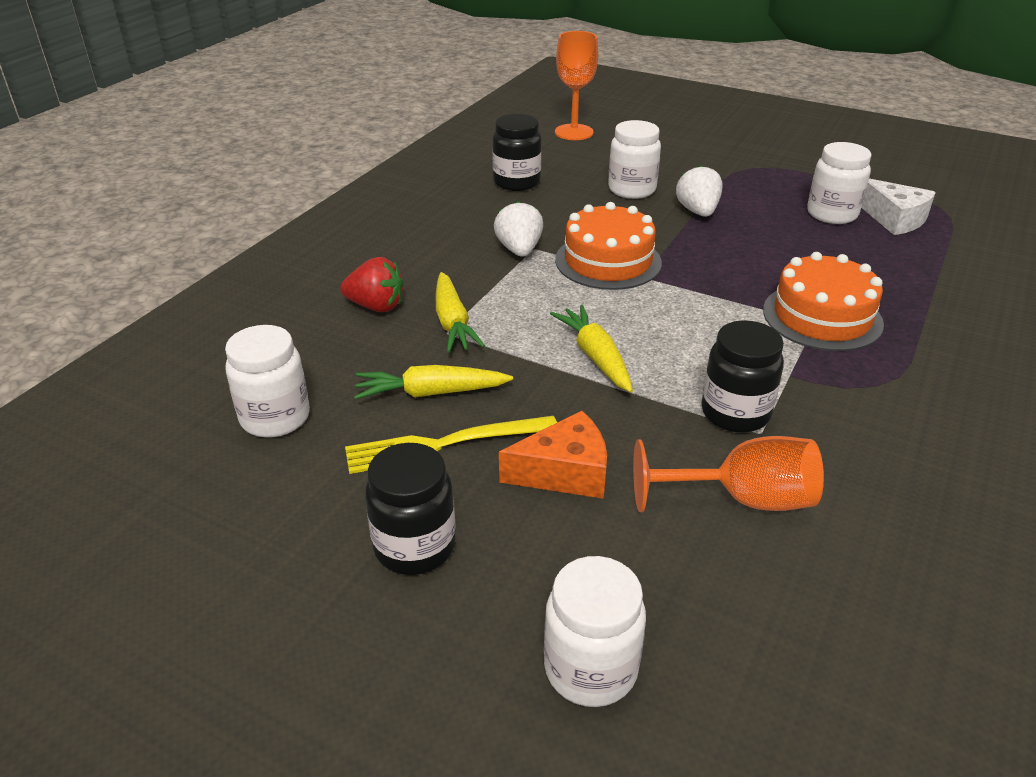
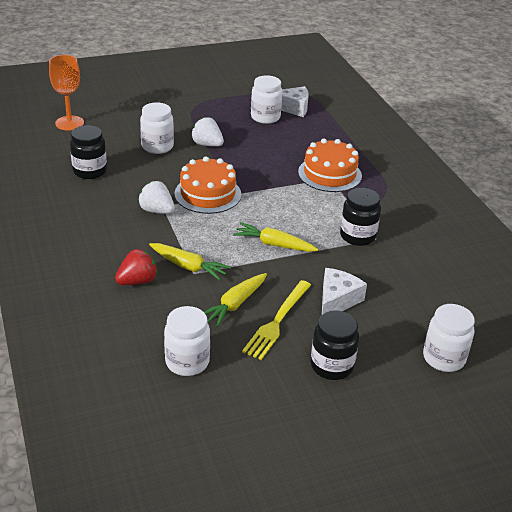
camera: 50 degrees left, 0 degrees up
(564, 472) = (337, 300): orange cheese -> white cheese
(742, 499) = (405, 268): orange goblet -> none

